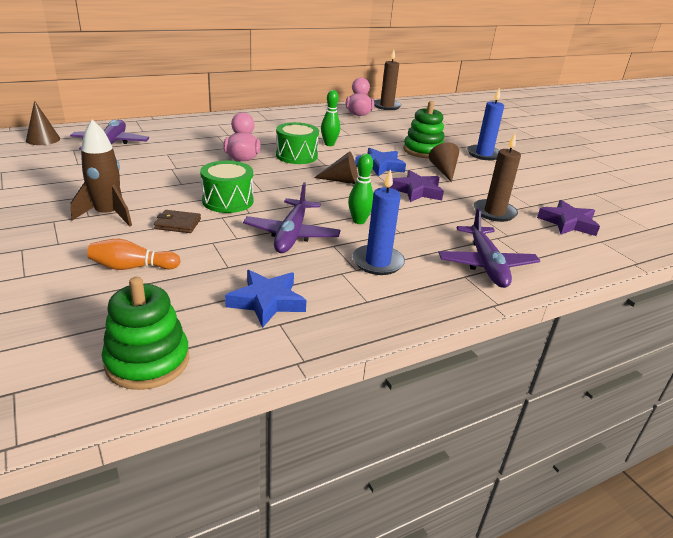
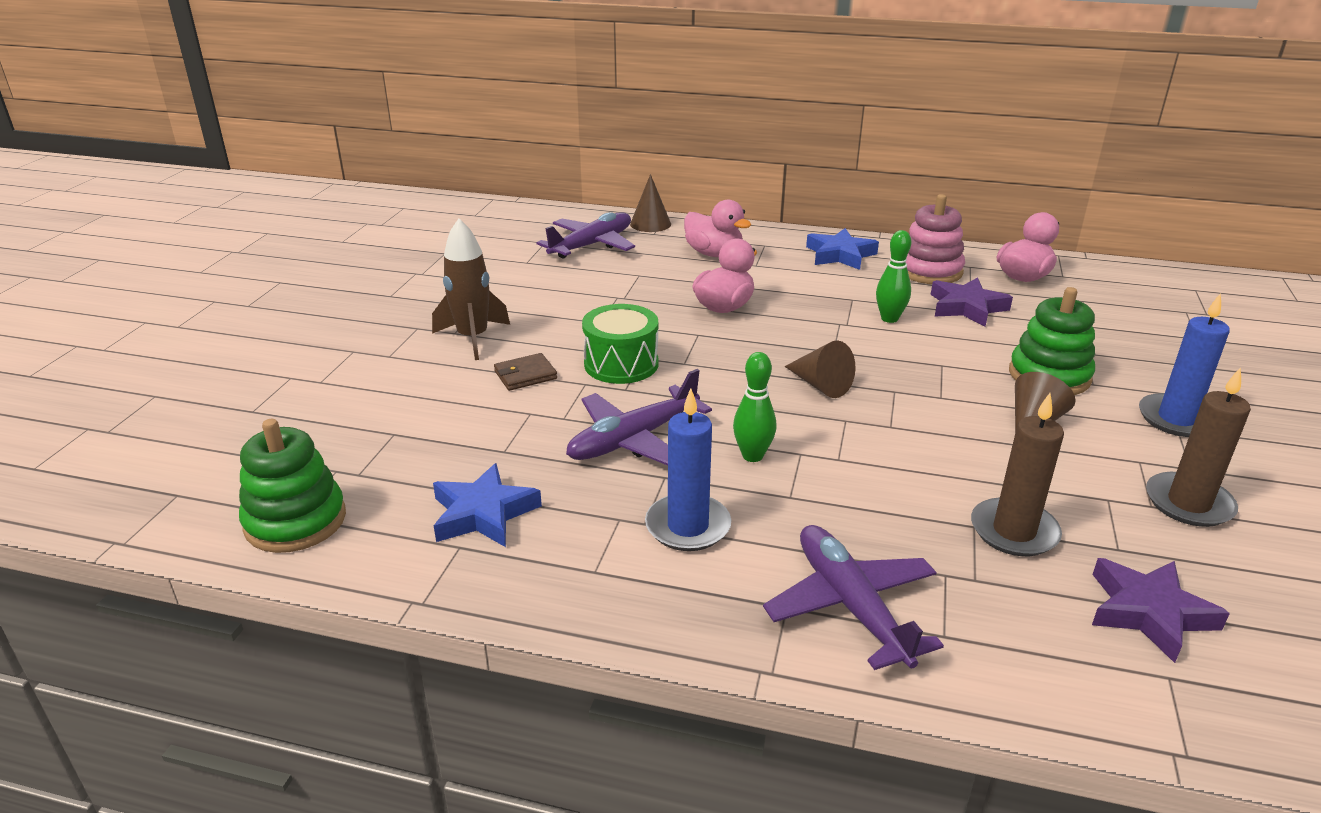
camera: 45 degrees right, 0 degrees up
(43, 139) = (532, 220): brown cone -> brown cone (650, 224)
(132, 267) = (415, 411): orange bowling pin -> none
(178, 224) = (525, 375): brown wallet -> brown wallet turned 75 degrees counterclockwise
(196, 134) = (714, 254): none -> pink duck
(296, 156) = (809, 324): green drum -> none
(316, 120) = (929, 271): none -> pink stacking toy
(380, 166) = (922, 380): blue star -> blue star (840, 255)
(386, 106) = (1106, 273): brown candle -> brown candle (1188, 503)
(417, 191) = (922, 442): purple star -> purple star (967, 307)
(486, 264) = (851, 606): purple plane -> purple plane turned 120 degrees clockwise

